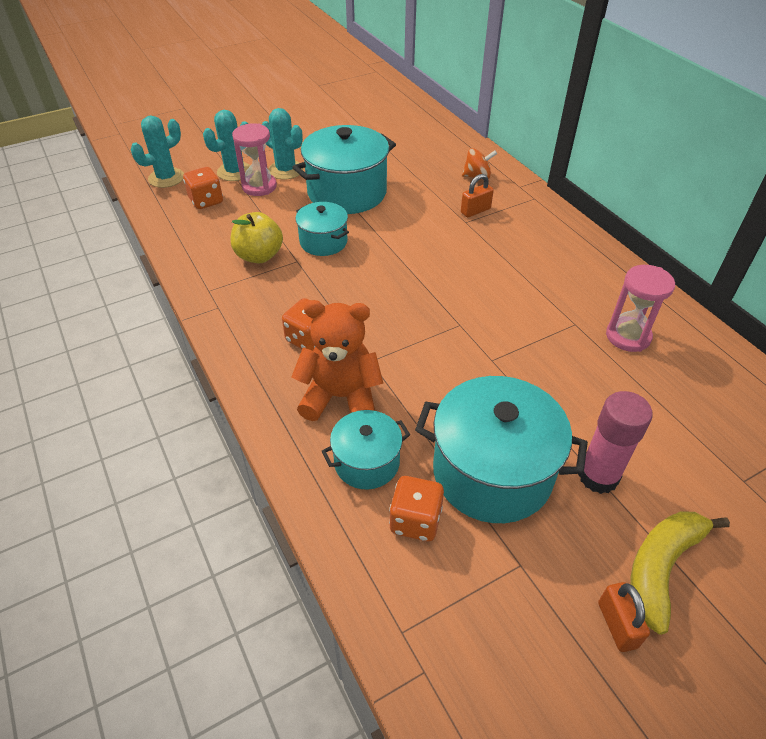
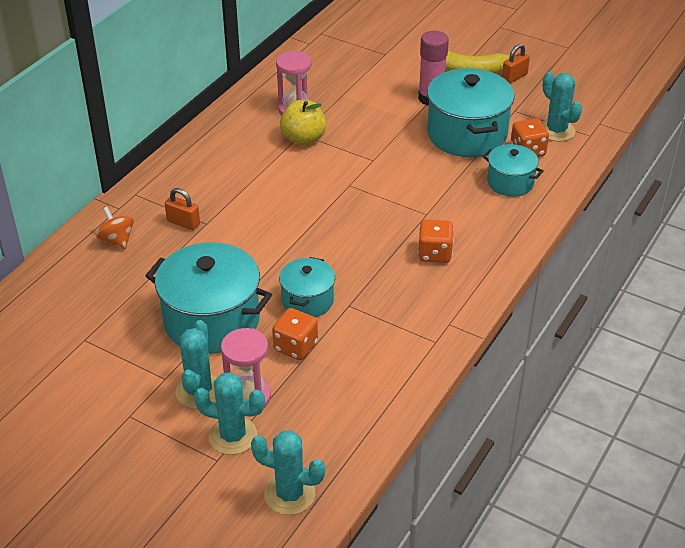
camera: 120 degrees left, 5 degrees down
(206, 201) = (307, 426): orange dice -> orange dice (295, 347)
(259, 256) = (363, 333): yellow apple -> yellow apple (303, 139)
(340, 397) = (472, 214): orange teddy bear -> none
(440, 590) = (556, 131): none -> turquoise cactus

